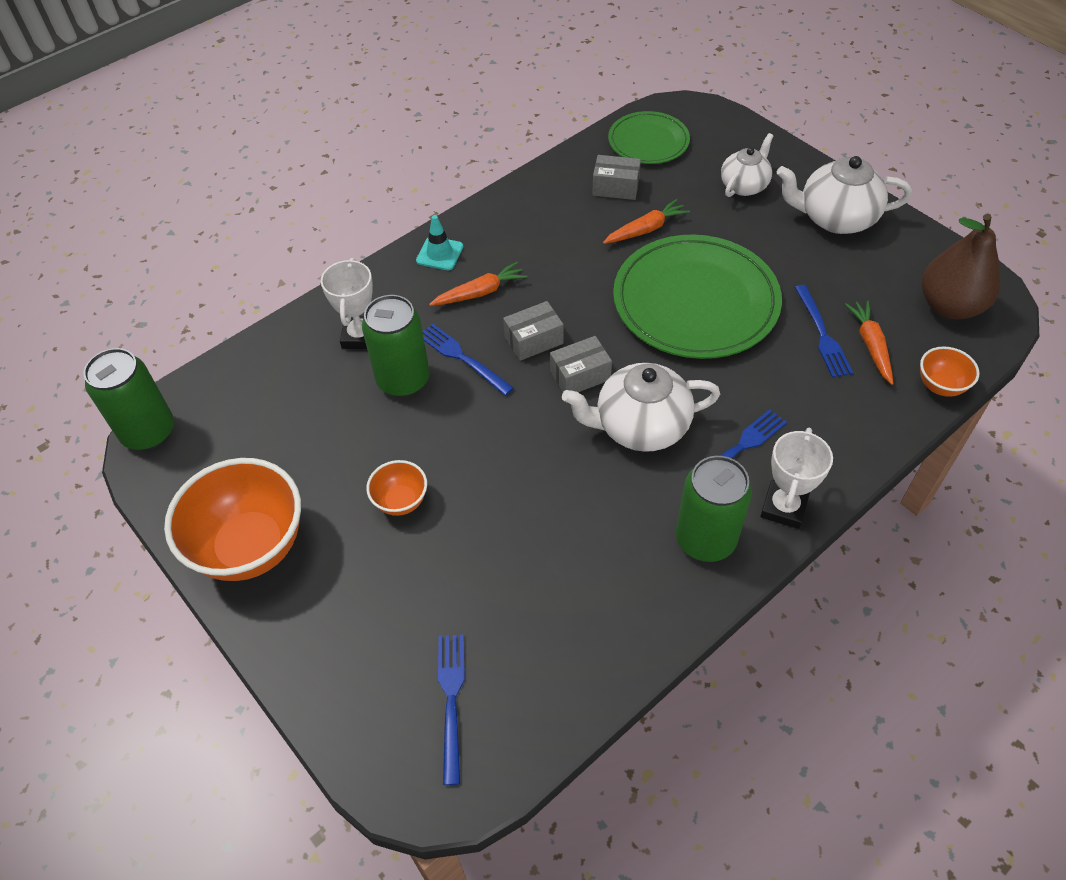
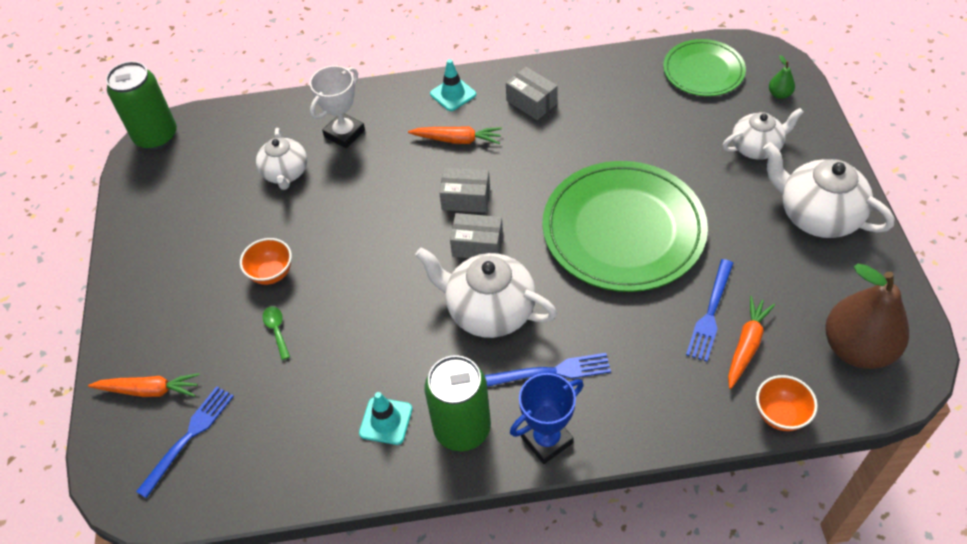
camera: 35 degrees right, 0 degrees up
(251, 547) = (154, 252): orange bowl -> none
(331, 401) = (285, 173): none -> white teapot
(403, 380) = (346, 182): green can -> none
(453, 550) = (276, 330): none -> green spoon
(461, 357) = (401, 185): blue fork -> none
(615, 187) = (640, 100): grey box -> grey box (531, 102)
(632, 572) = (386, 421): none -> turquoise traffic cone
(646, 229) = (634, 148): orange carrot -> orange carrot (149, 390)
(725, 135) = (779, 94): none -> green pear
(784, 507) = (546, 440): white trophy -> blue trophy

